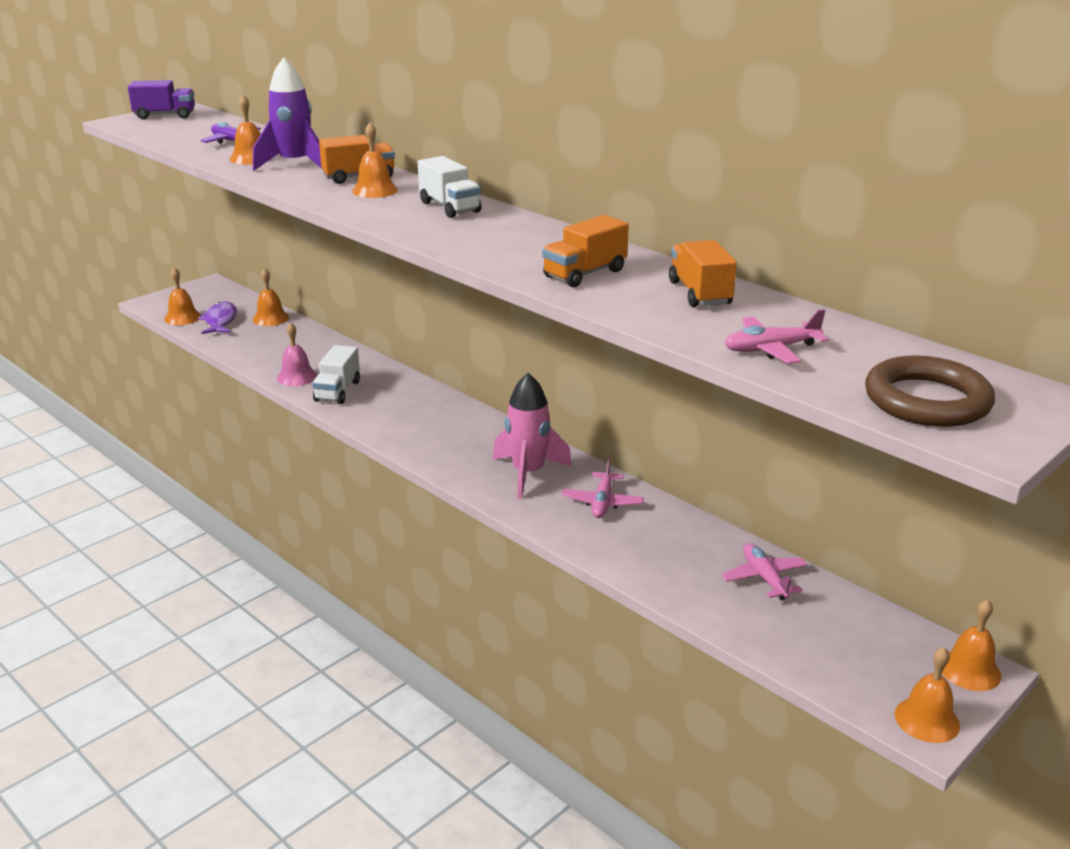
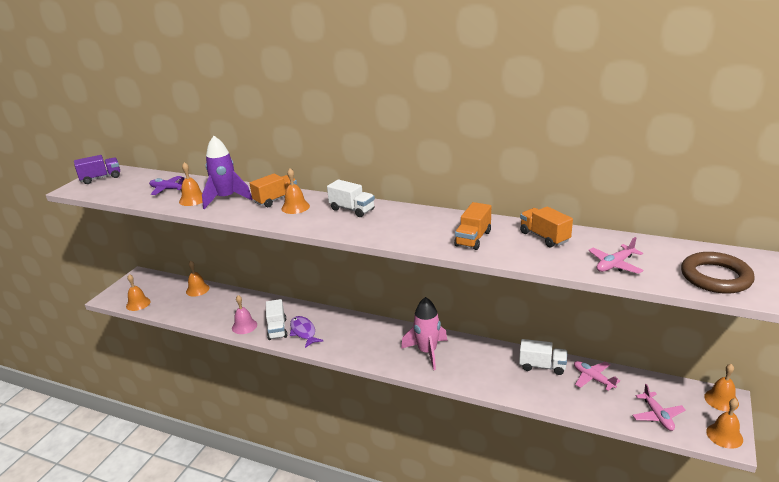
camera: 20 degrees left, 0 degrees up
(220, 321) = (165, 299): purple fish -> purple fish (303, 332)
(602, 502) = (480, 358): pink plane -> pink plane (657, 416)
(693, 539) = (542, 366): none -> white truck

